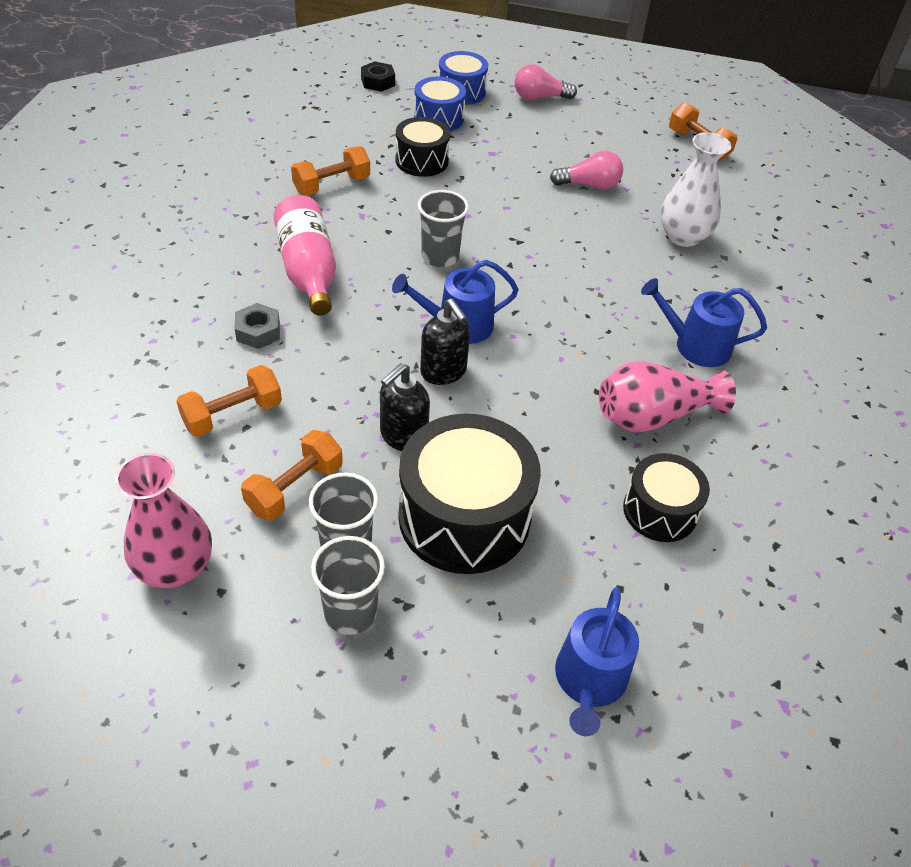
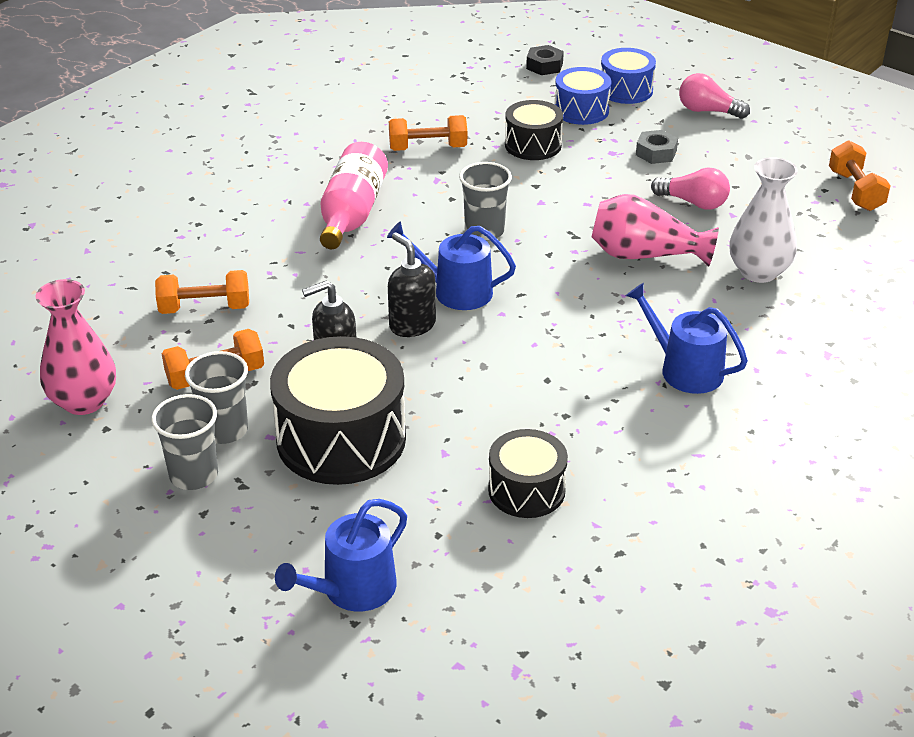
camera: 30 degrees right, 10 degrees down
(258, 331) = (272, 251): grey nut -> grey nut (656, 153)
(443, 372) = (412, 325): black soap dispenser -> black soap dispenser turned 150 degrees clockwise
(652, 416) = (585, 415): pink vase -> pink vase (644, 255)

